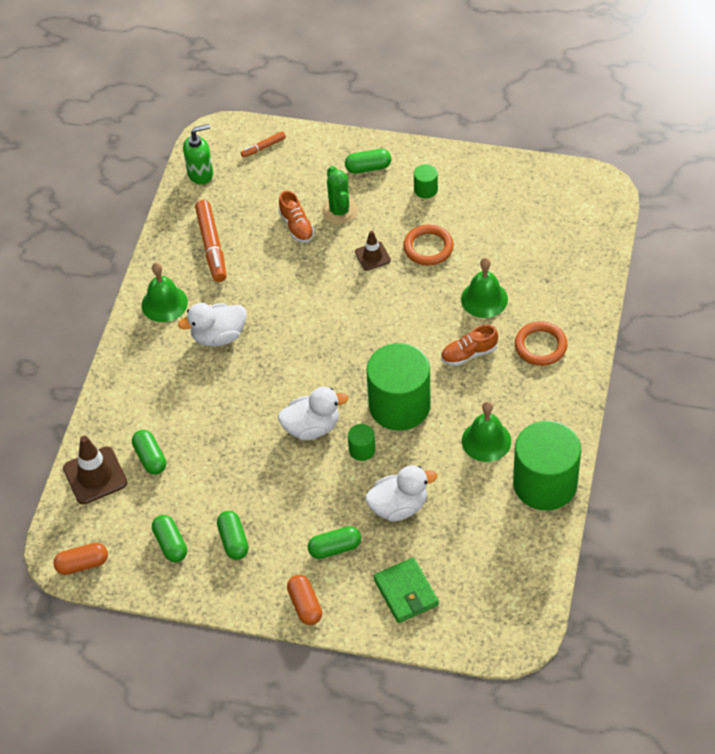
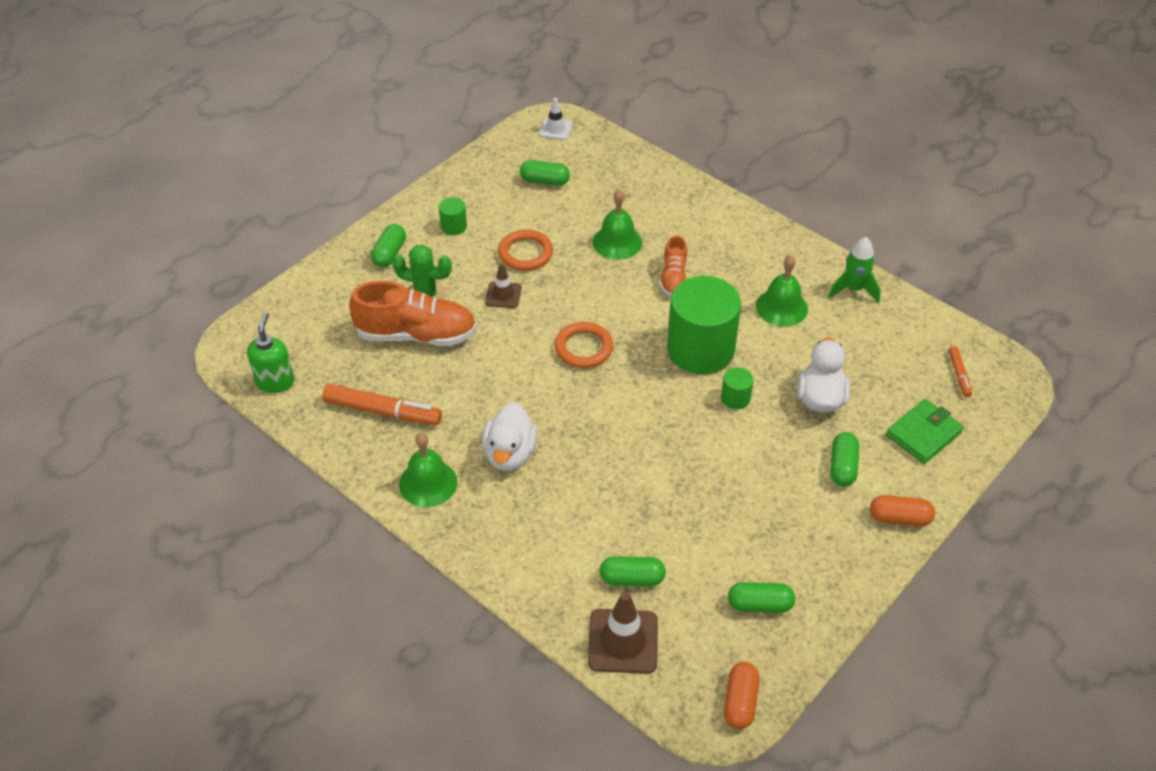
camera: 65 degrees left, 5 degrees down
(233, 541) = (787, 546): green capsule -> green capsule (545, 181)
(263, 147) = (287, 318): orange marker -> orange marker (959, 375)
(296, 226) = (416, 334): orange shoe -> orange shoe, size x1.82
(312, 427) = (682, 425): white duck -> none
(406, 592) = (923, 434): green wallet -> green wallet turned 45 degrees counterclockwise
(540, 346) = (698, 229): orange ring -> orange ring (583, 348)
(545, 484) = (853, 289): green cylinder -> green rocket
(593, 195) = (555, 129): none -> white traffic cone

